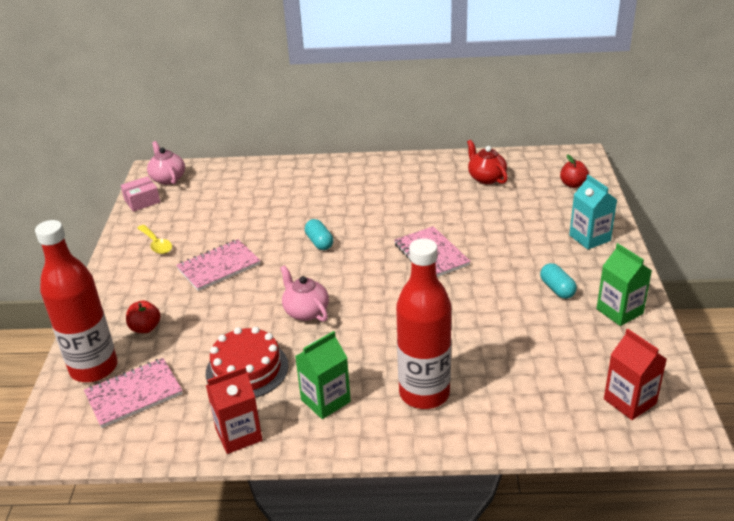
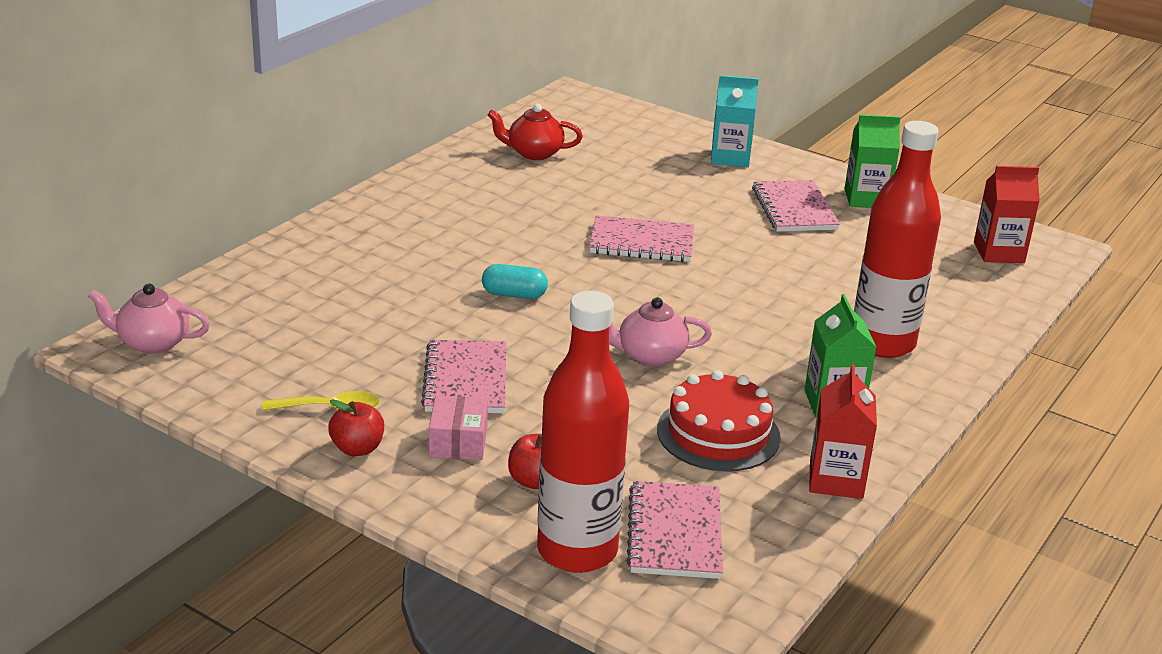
camera: 60 degrees left, 5 degrees down
(142, 201) = (183, 384): pink box -> pink box (458, 441)
(557, 289) = (794, 209): turquoise capsule -> pink notebook
(573, 184) = (621, 121): red apple -> red apple (357, 448)

